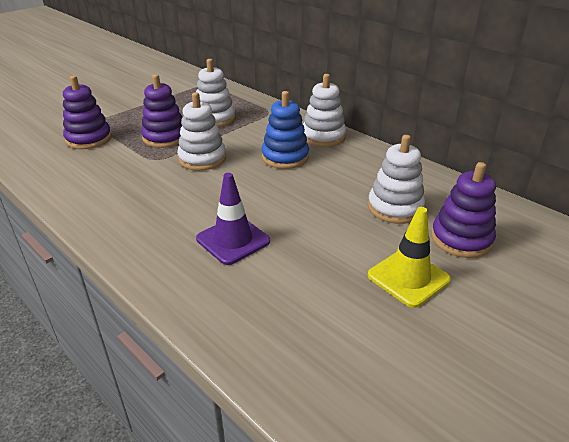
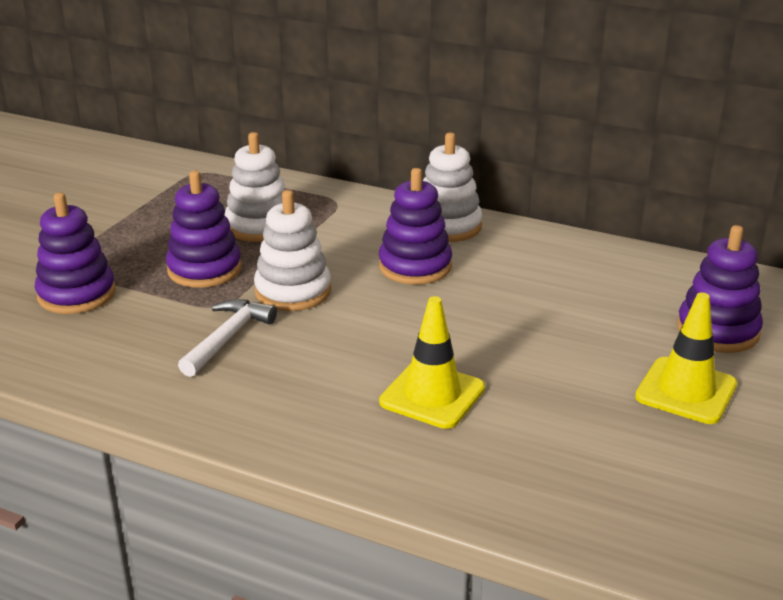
camera: 20 degrees left, 5 degrees down
(144, 178) = (227, 337): none -> white hammer
(233, 240) = (432, 395): purple traffic cone -> yellow traffic cone
(285, 157) = (415, 266): blue stacking toy -> purple stacking toy
(395, 208) = (613, 308): white stacking toy -> none

